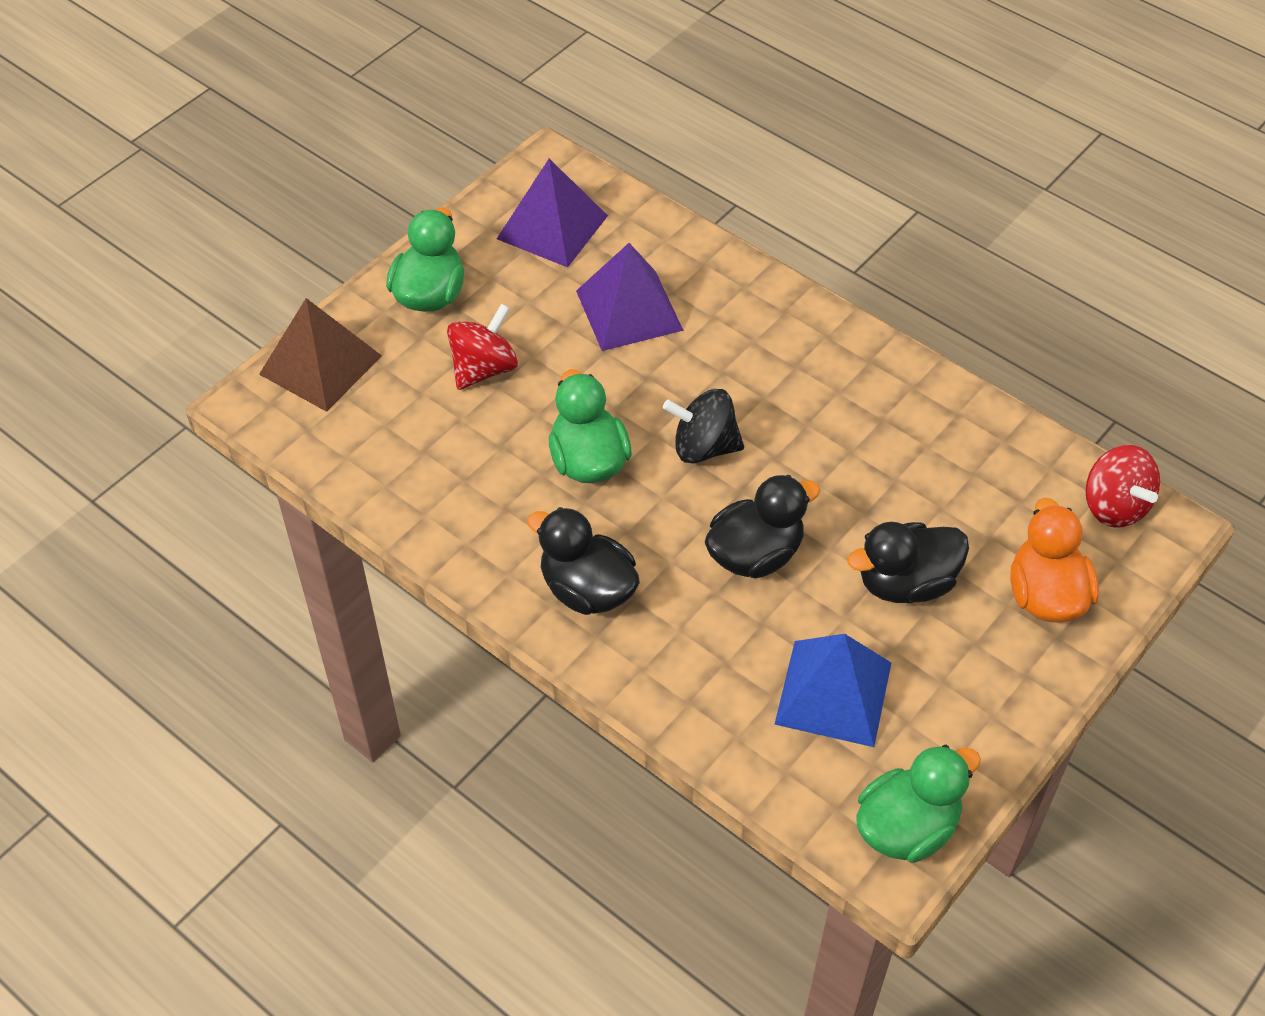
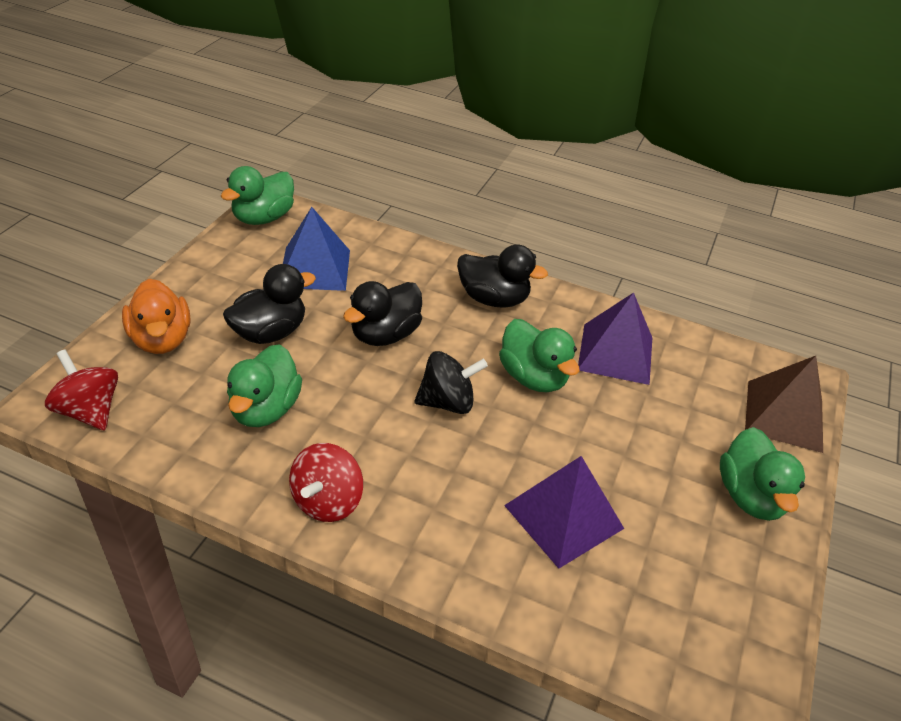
camera: 160 degrees right, 10 degrees down
(484, 368) = (657, 435): red spinning top -> red spinning top (327, 501)
(552, 227) = (691, 603): purple pyramid -> purple pyramid (616, 353)
(915, 474) = (265, 409): none -> green duck

